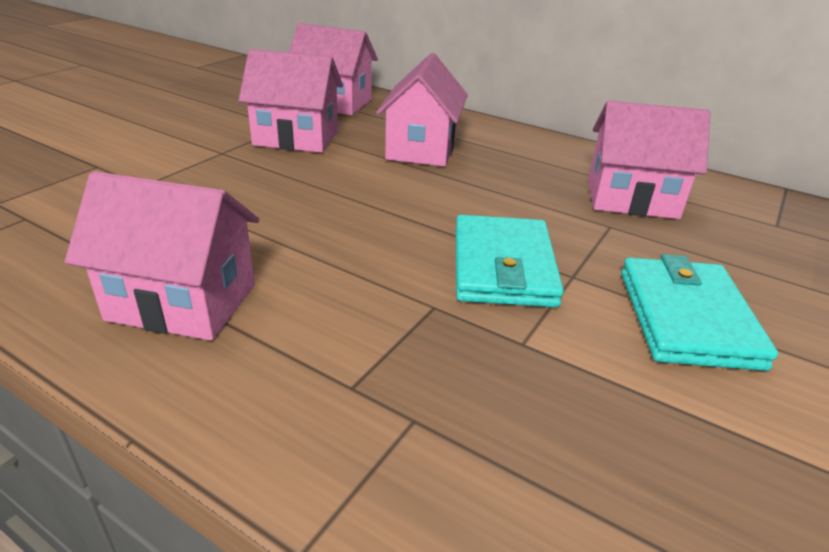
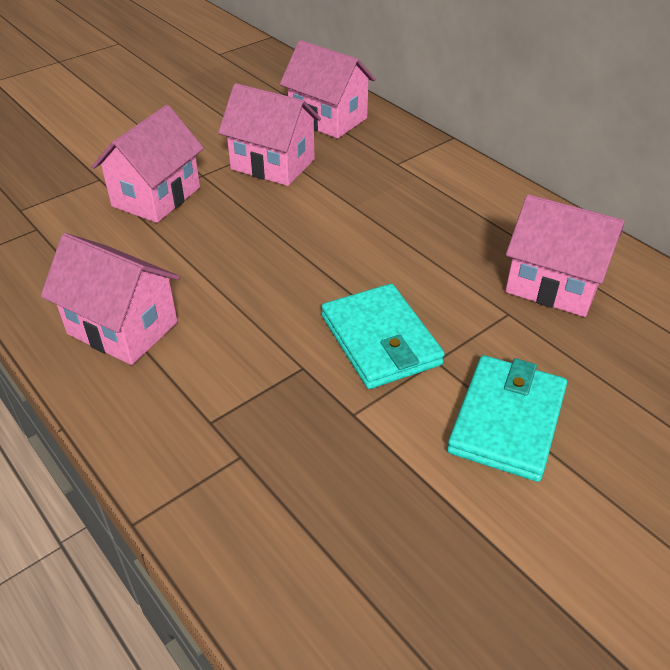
camera: 20 degrees right, 10 degrees up
(421, 149) = (382, 192): pink house -> pink house (156, 197)
(503, 266) = (380, 340): turquoise wallet -> turquoise wallet turned 45 degrees counterclockwise

